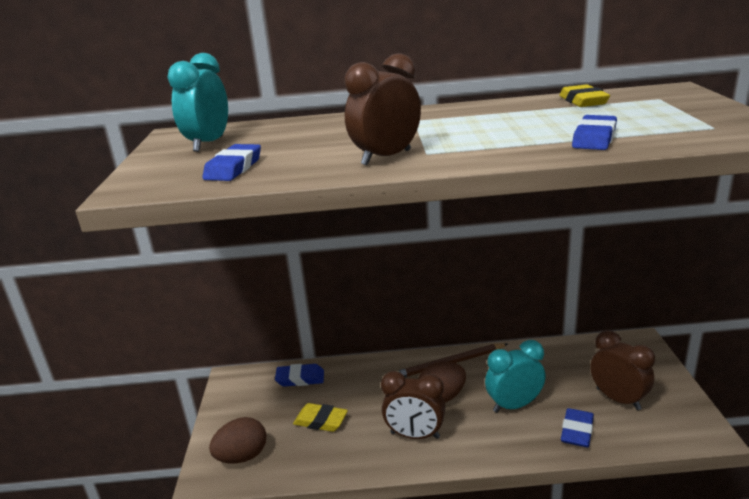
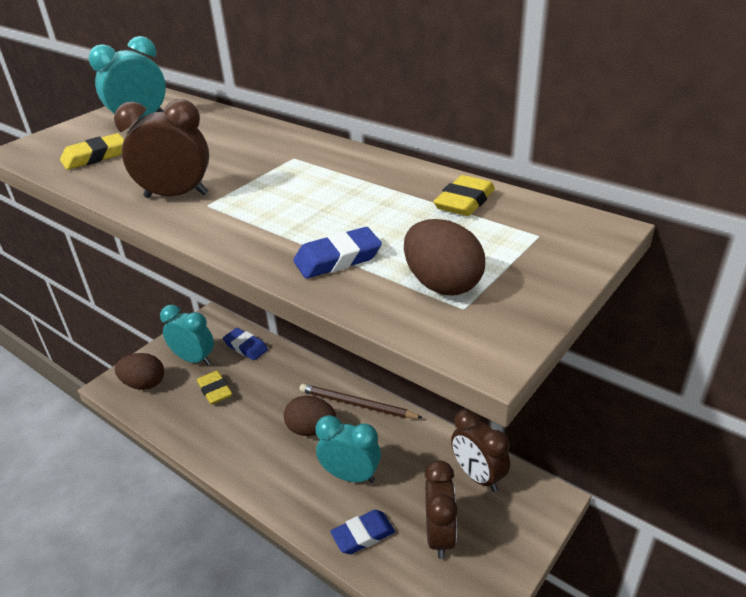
camera: 40 degrees right, 10 degrees up
(233, 168) = (95, 157): blue eraser -> yellow eraser
(264, 412) = (194, 359): none -> turquoise clock
(415, 435) = (252, 446): brown clock -> brown clock (478, 476)
(678, 125) = (442, 284): none -> brown egg

